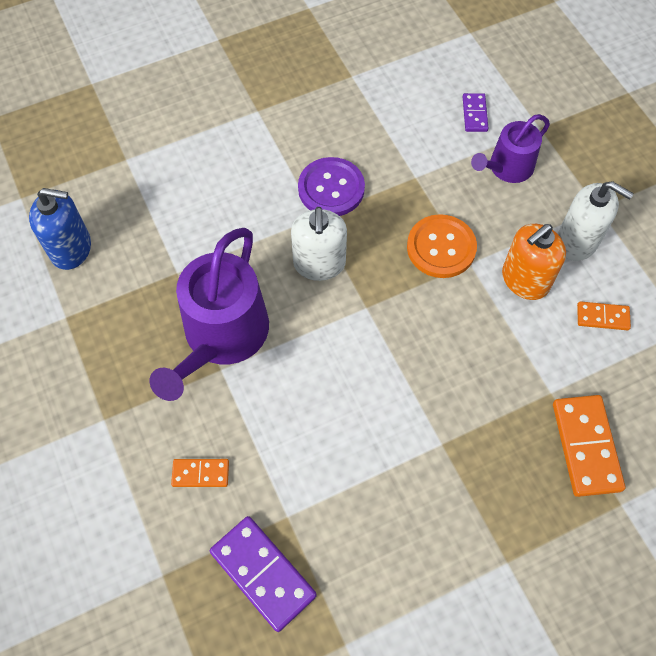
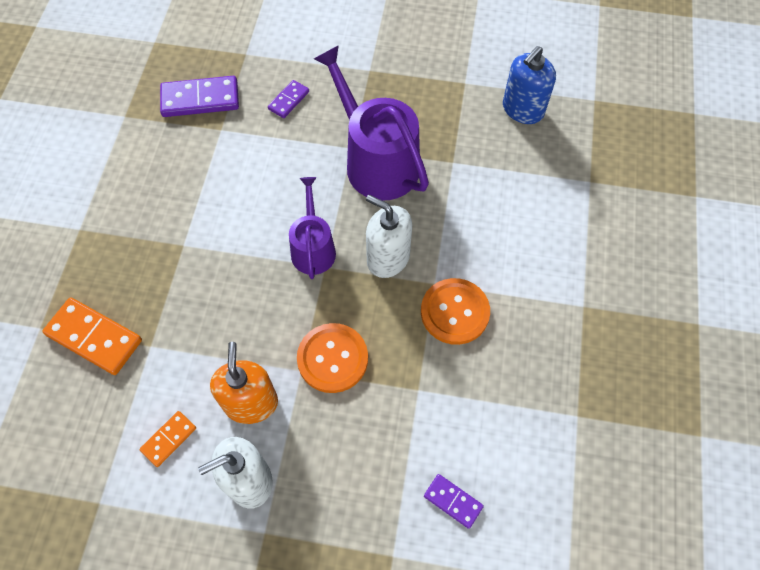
camera: 125 degrees right, 0 degrees up
(200, 474) = (288, 100): orange domino -> purple domino
(331, 188) = (454, 312): purple button -> orange button
(507, 168) = (369, 481): purple watering can -> purple watering can (313, 248)

